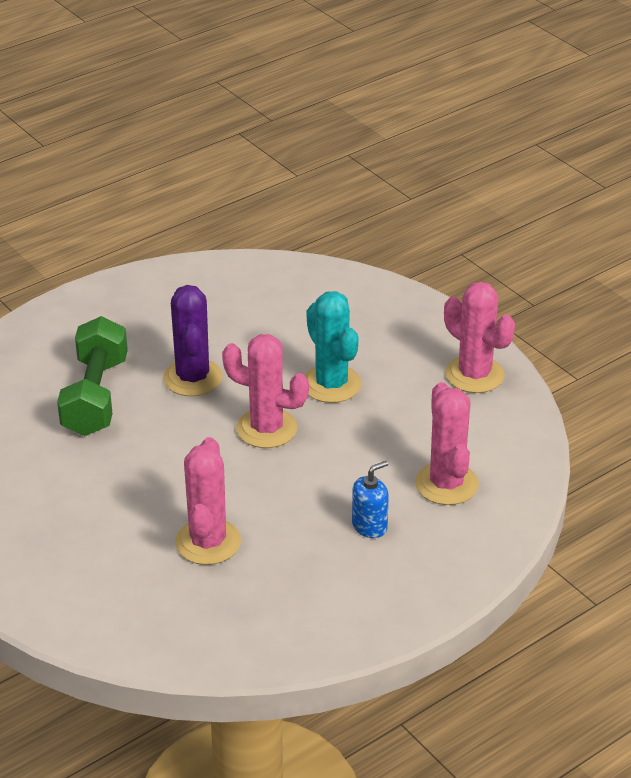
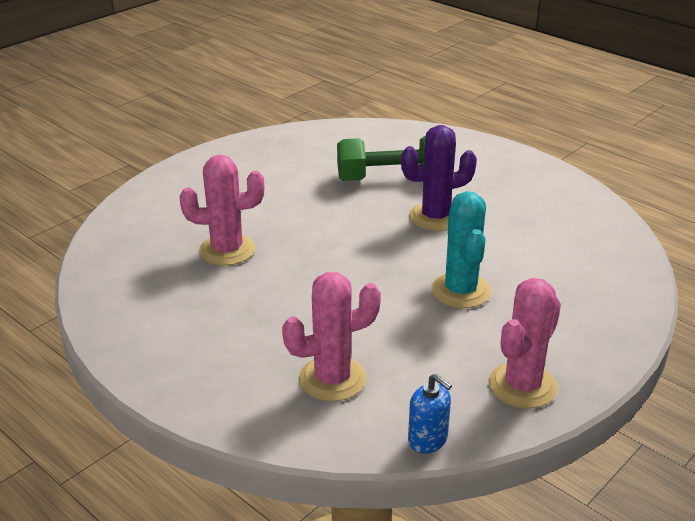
camera: 80 degrees right, 5 degrees down
(266, 429) = (381, 262): pink cactus -> none
(331, 384) = (460, 291): turquoise cactus -> turquoise cactus turned 60 degrees counterclockwise
(369, 526) = (260, 334): blue soap dispenser -> blue soap dispenser (428, 440)

